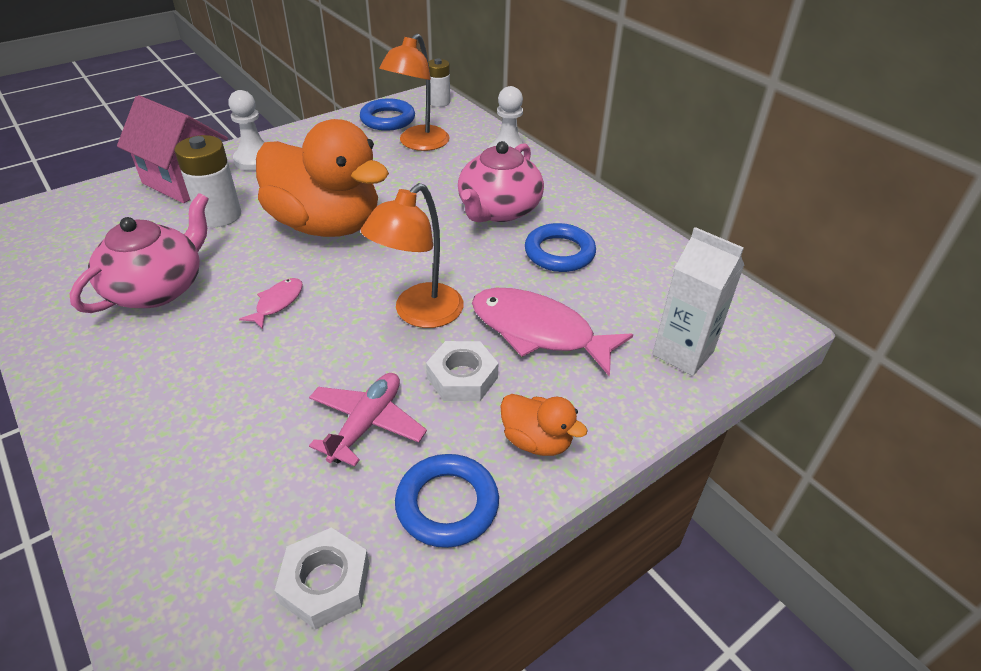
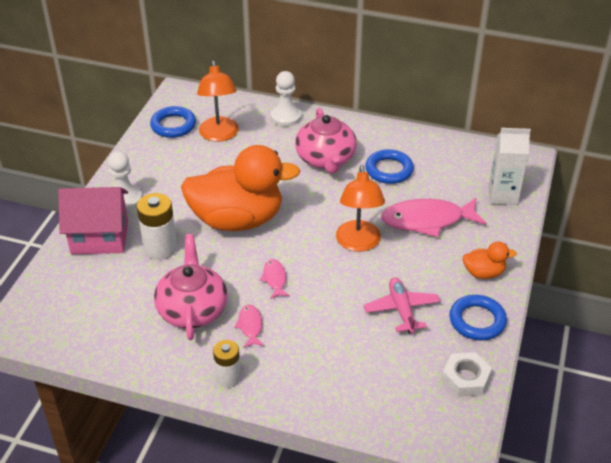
camera: 35 degrees left, 0 degrees up
(182, 338) = (250, 326): none -> pink fish
(439, 102) = (190, 95): white battery -> white battery (228, 378)
(462, 377) = (418, 263): white nut -> none

